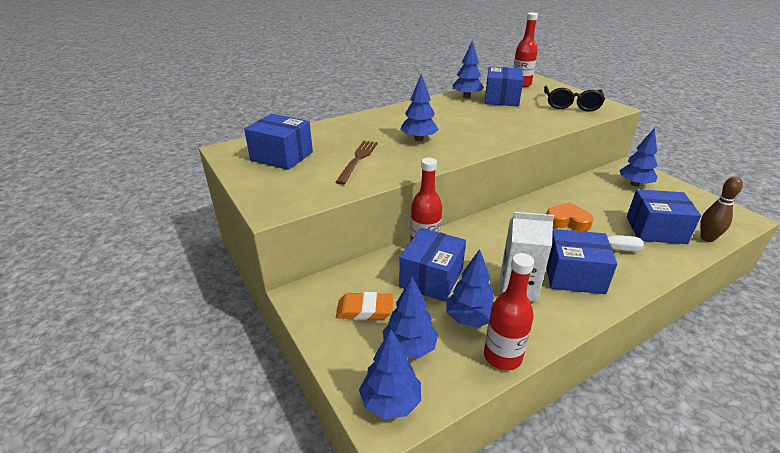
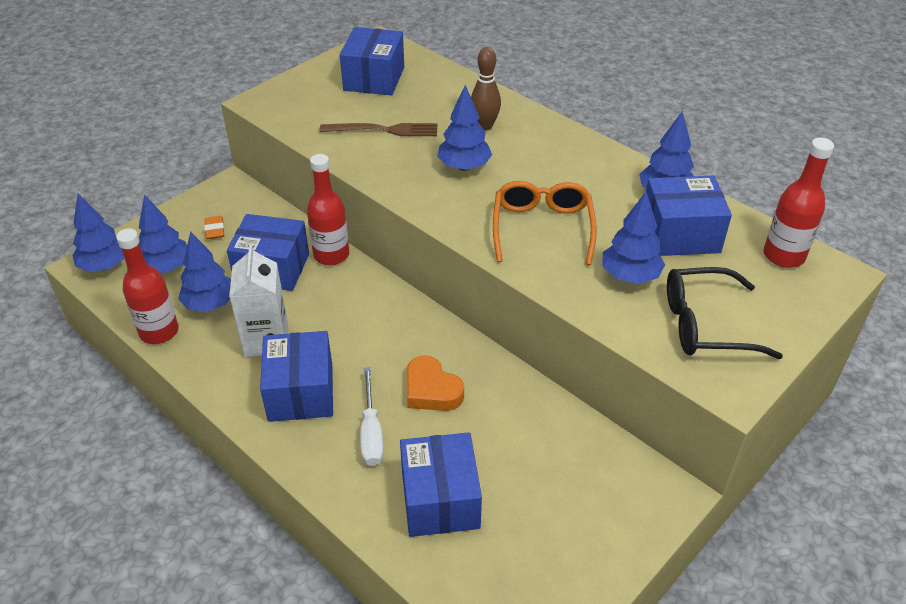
camera: 75 degrees right, 10 degrees up
(365, 310) = (215, 230): orange eraser -> orange eraser, size x0.64
(489, 127) = (542, 228): none -> orange glasses
(567, 221) = (431, 390): orange heart -> orange heart turned 135 degrees clockwise
(634, 184) = (593, 491): blue tree -> blue tree (630, 276)
(707, 238) = (435, 569): brown bowling pin -> brown bowling pin (484, 126)

